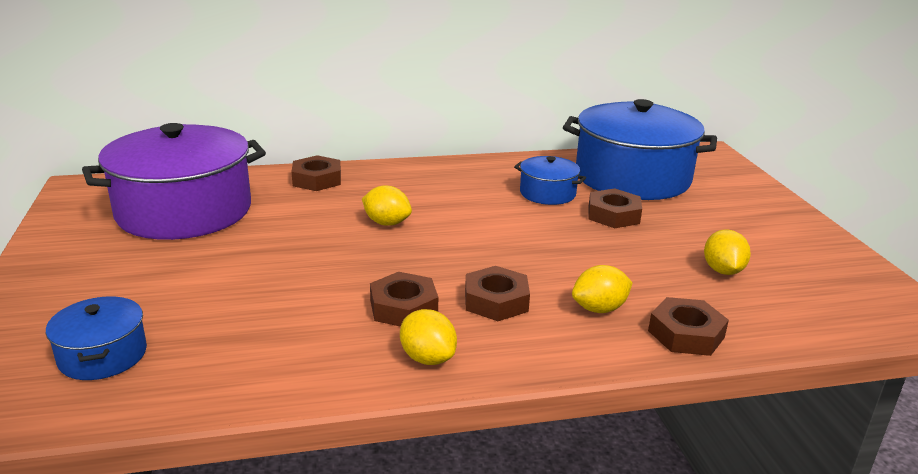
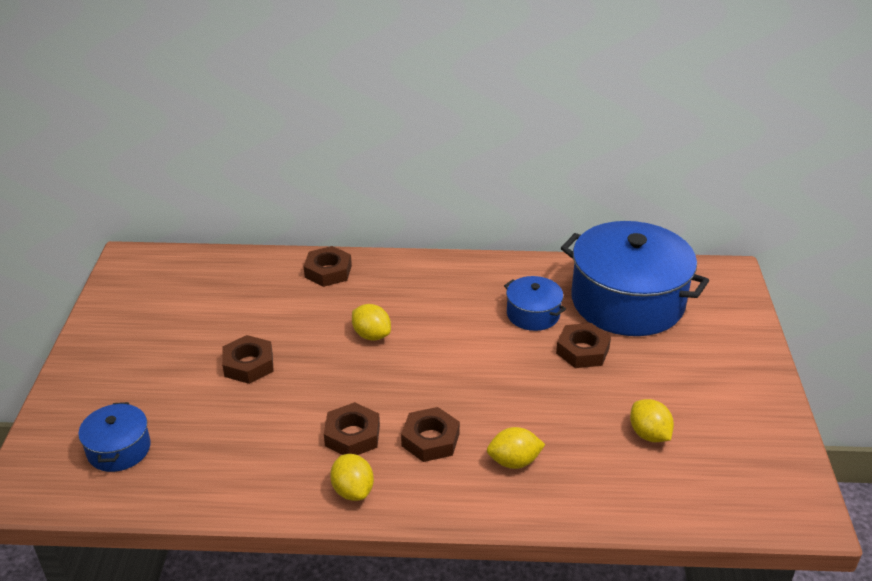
camera: 15 degrees right, 10 degrees up
(184, 211) = (207, 299): purple pot -> none
(686, 334) = (575, 500): brown nut -> brown nut (248, 364)
(722, 271) = (649, 434): yellow lemon -> yellow lemon turned 45 degrees counterclockwise

